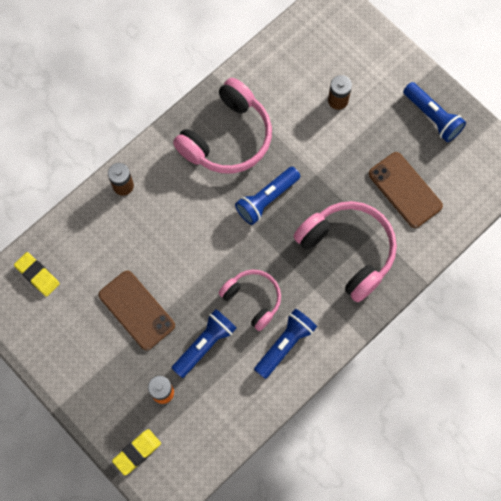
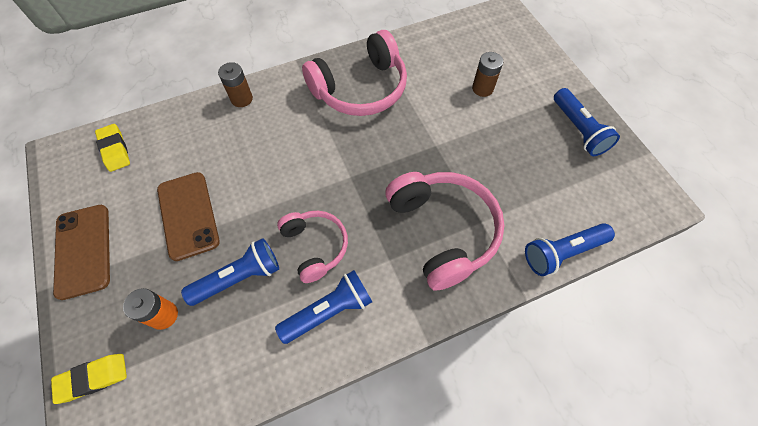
camera: 20 degrees right, 10 degrees down
(266, 199) = (375, 152): blue flashlight -> blue flashlight (562, 252)
(405, 190) = (528, 189): brown phone -> brown phone (83, 250)

